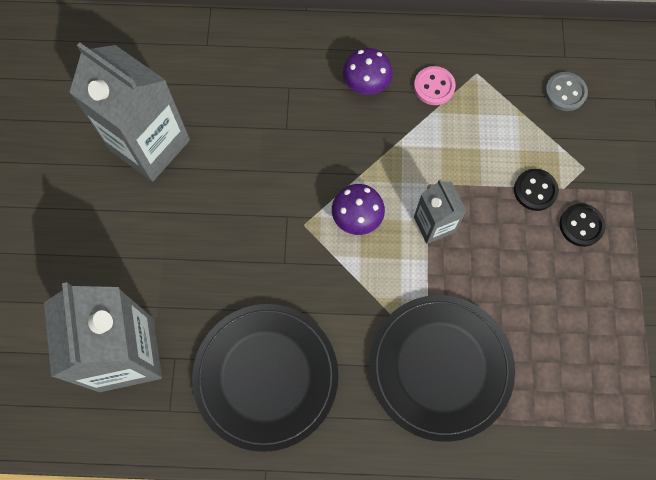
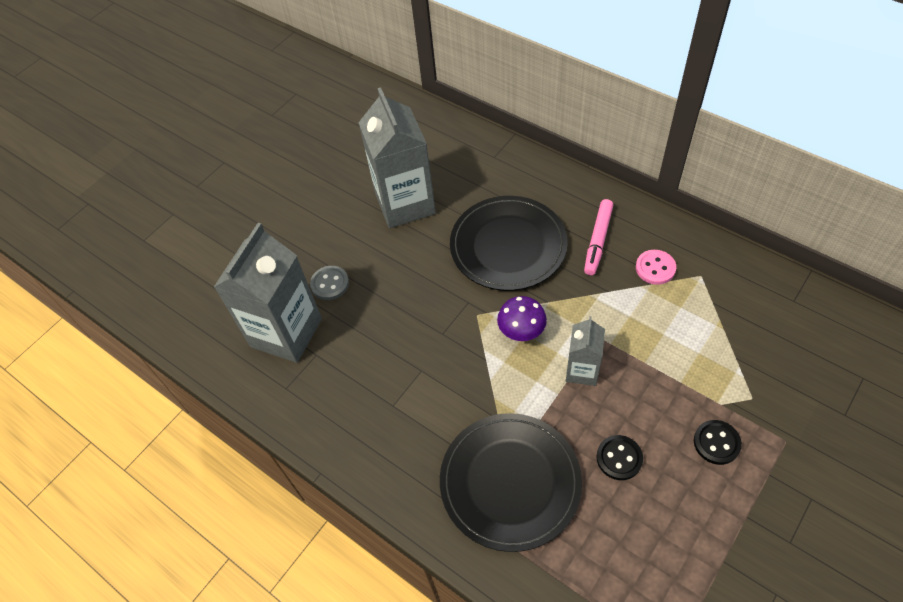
camera: 40 degrees right, 15 degrees down
(266, 376) = (370, 406): black plate -> black plate (508, 246)
(366, 85) = (598, 240): purple mushroom -> pink marker
(535, 190) = (691, 392): black button -> black button (619, 458)
(565, 92) = (774, 329): grey button -> grey button (330, 284)

